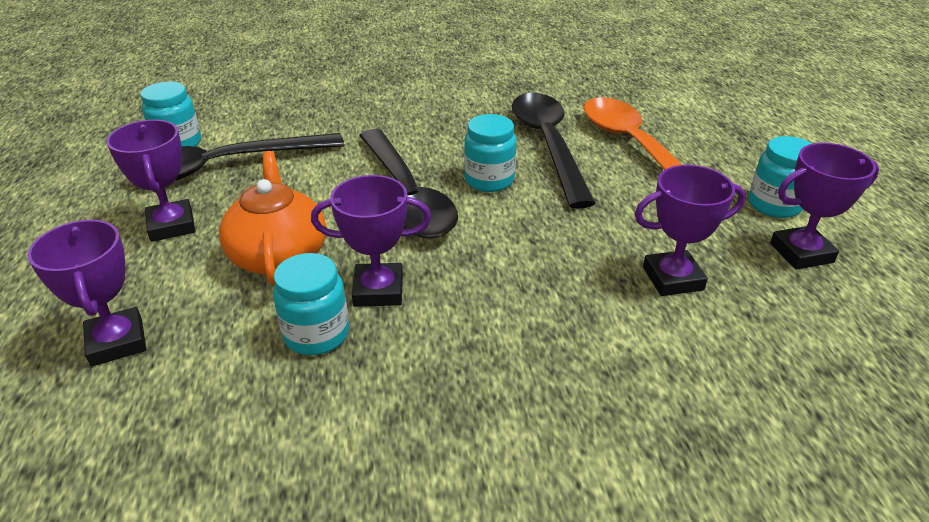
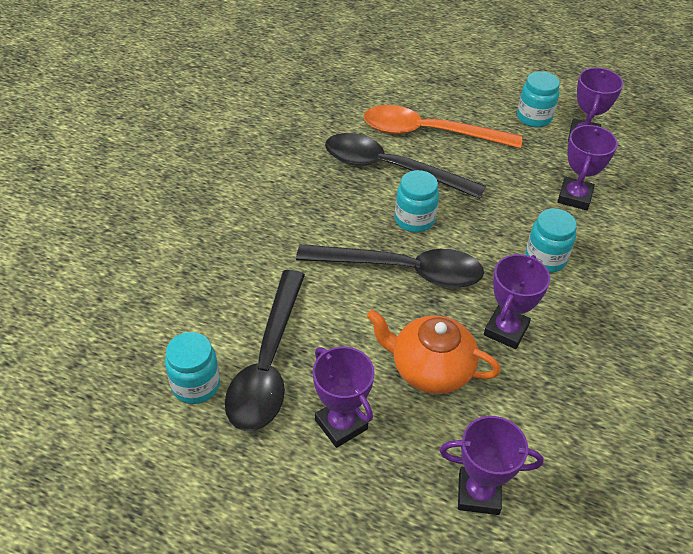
camera: 60 degrees left, 10 degrees up
(172, 226) = (341, 424): purple trophy -> purple trophy turned 45 degrees clockwise
(316, 334) = (533, 378): turquoise jar -> turquoise jar (545, 258)

